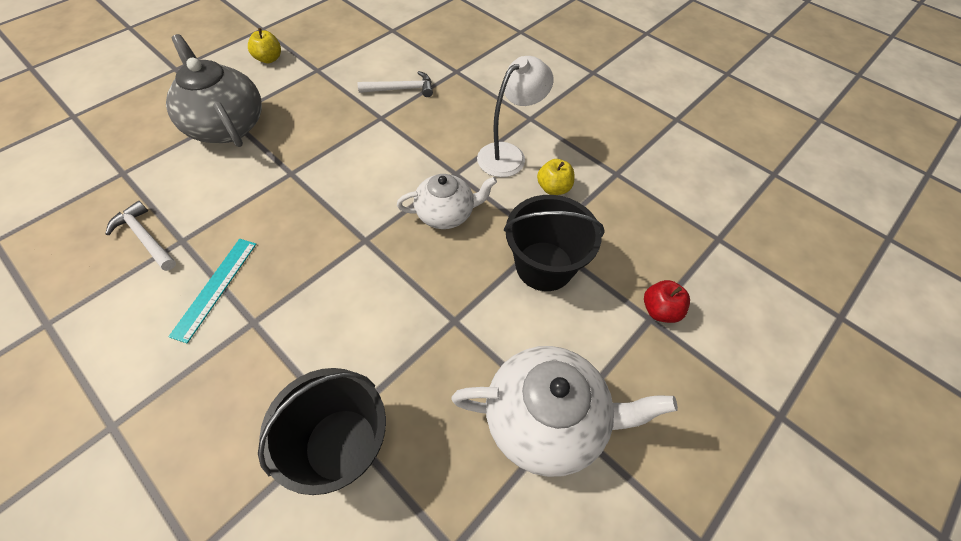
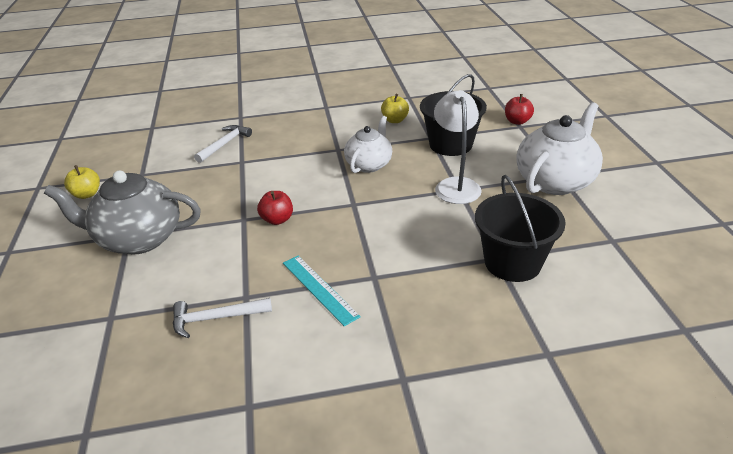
camera: 50 degrees left, 20 degrees down
(304, 197) = (277, 219): none -> red apple
(509, 154) = (347, 125): white lamp -> white lamp (455, 185)

